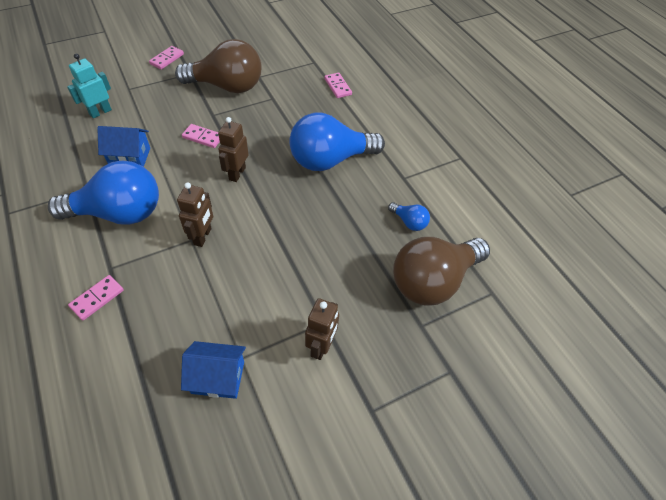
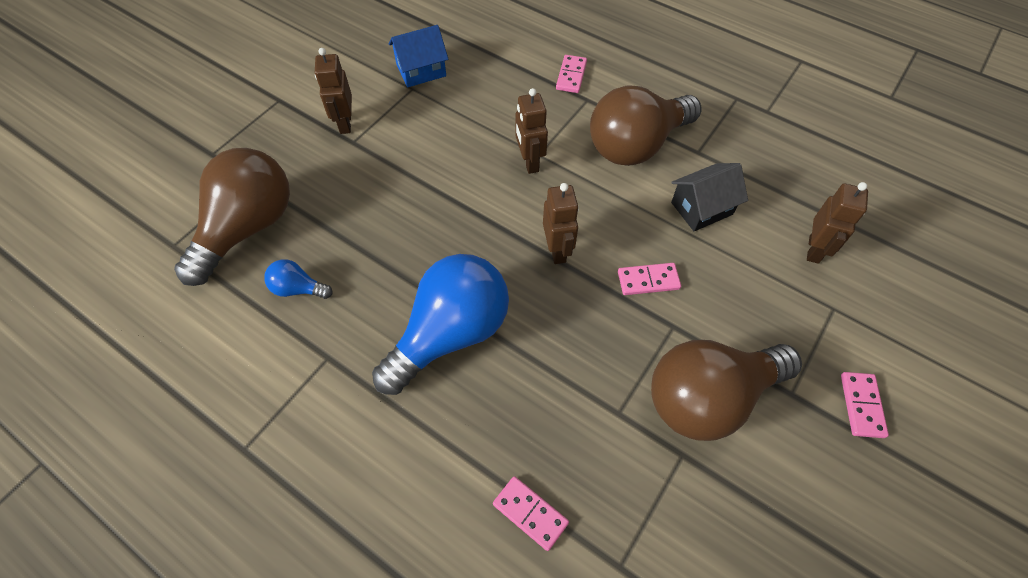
camera: 155 degrees right, 5 degrees up
(100, 112) = (814, 250): turquoise robot -> brown robot
(119, 213) = (636, 145): blue light bulb -> brown light bulb
(130, 157) = (701, 208): blue house -> black house

